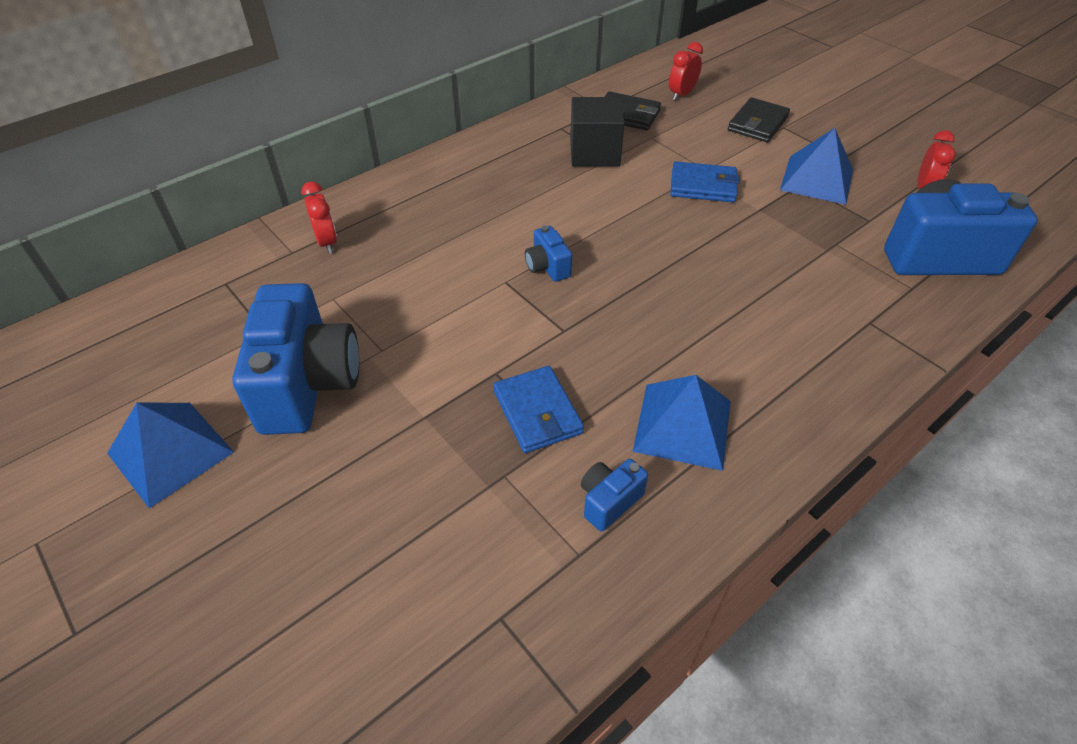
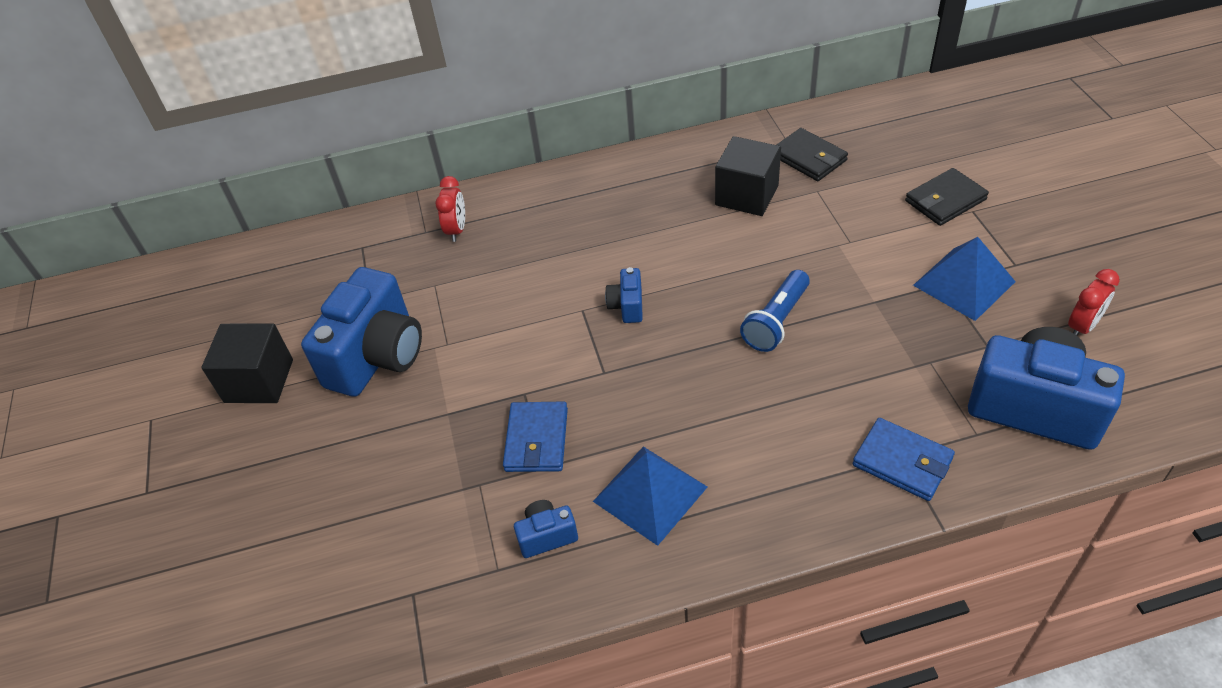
camera: 30 degrees right, 0 degrees up
(170, 452) = (259, 381): blue pyramid -> black cube
(681, 94) = (884, 146): red clock -> none
(691, 245) = (776, 321): none -> blue flashlight
(703, 186) = (833, 260): blue wallet -> blue wallet (902, 462)

